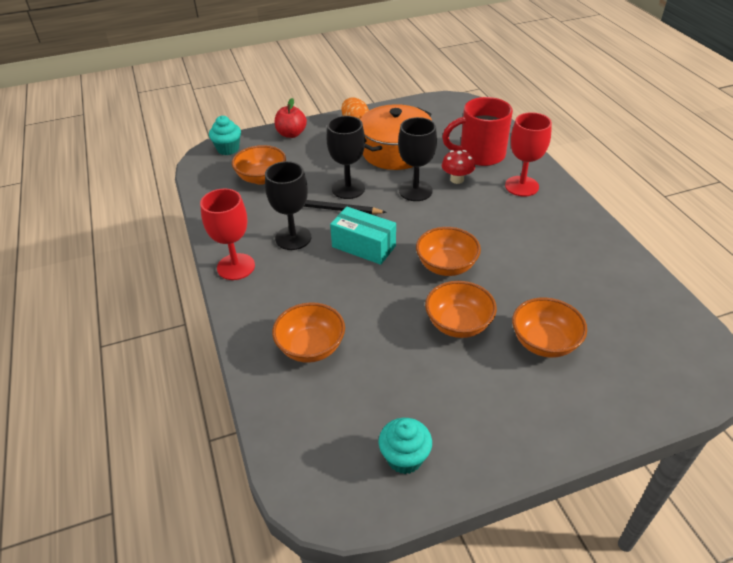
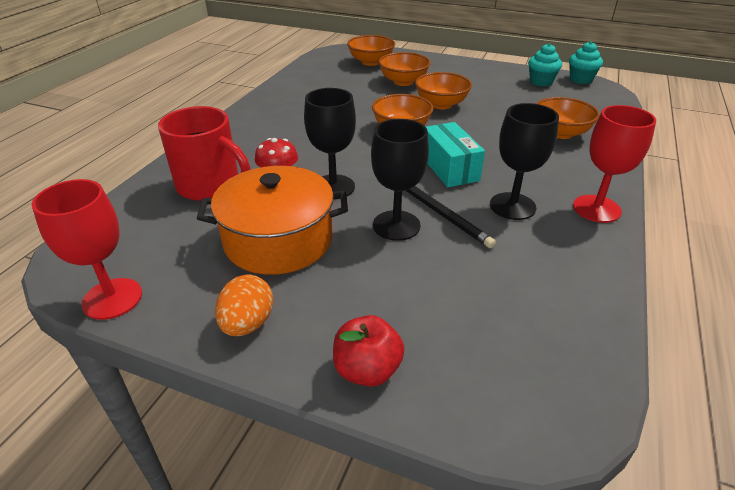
camera: 140 degrees left, 5 degrees down
(228, 149) = (511, 409): turquoise cupcake -> turquoise cupcake (580, 79)
(261, 178) = (492, 303): orange bowl -> orange bowl (371, 62)
(521, 186) = (242, 145): red goblet -> red goblet (112, 298)

